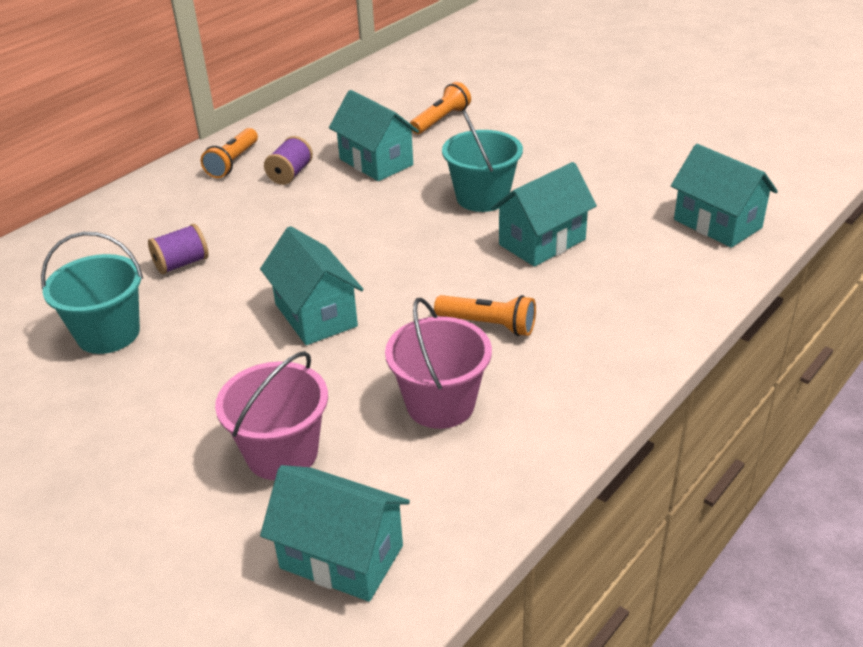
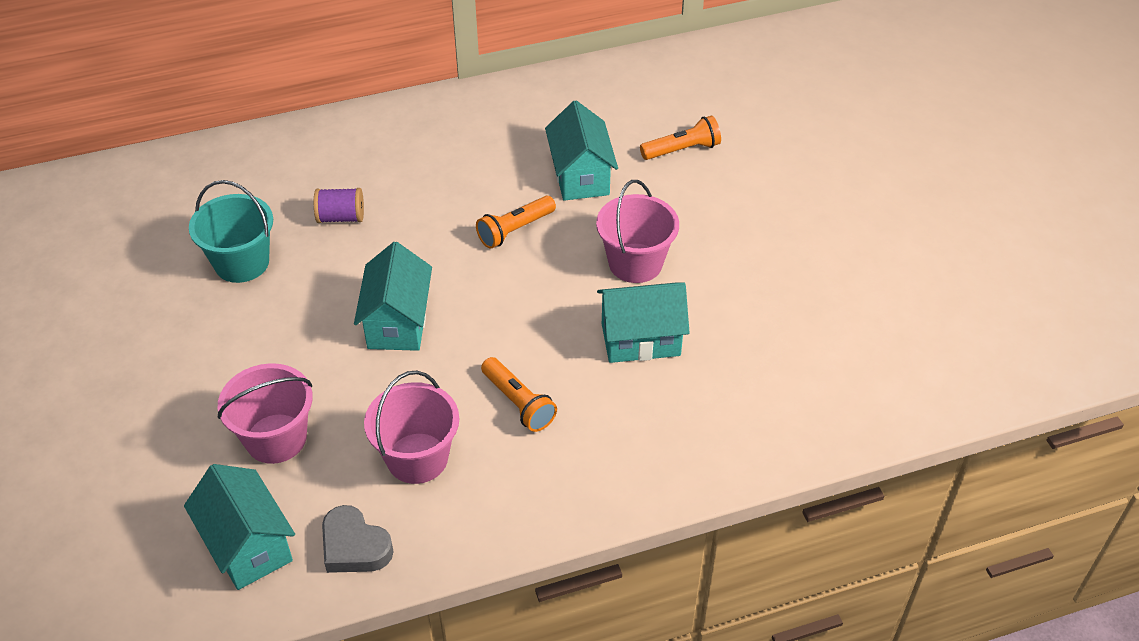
camera: 30 degrees right, 10 degrees up
(233, 162) = (462, 120): orange flashlight -> orange flashlight (514, 230)
(290, 174) = (498, 157): purple spool -> none
(453, 501) = (354, 546): none -> grey heart
(482, 197) = (635, 263): turquoise bucket -> pink bucket
(717, 224) = (817, 399): turquoise house -> none

